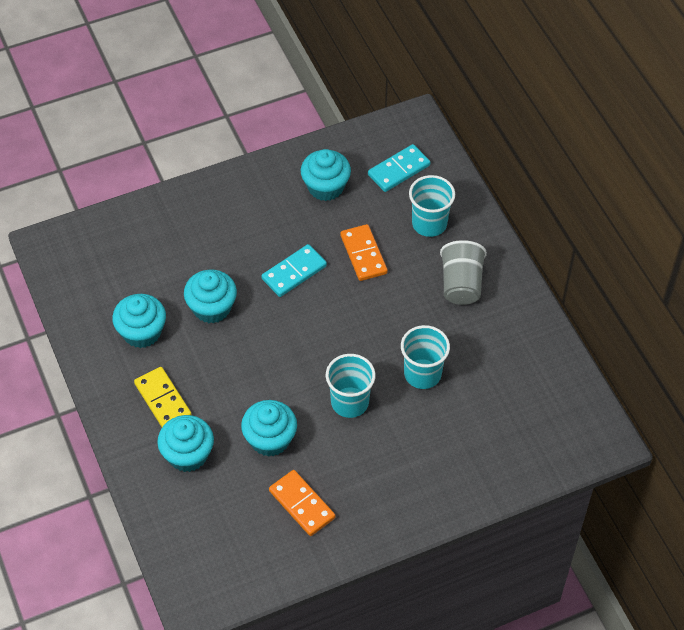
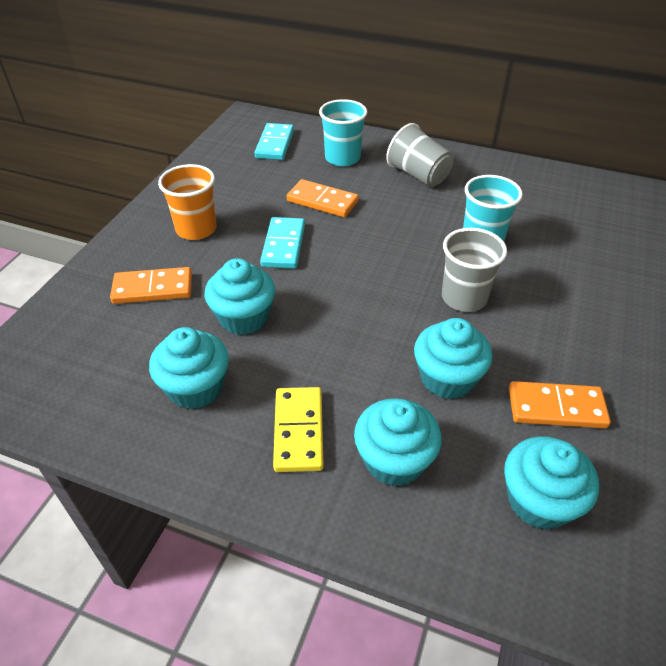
camera: 45 degrees left, 10 degrees down
(162, 400) = (298, 431): yellow domino -> yellow domino turned 75 degrees clockwise
(185, 244) = (153, 288): none -> orange domino
(257, 214) = (196, 229): none -> orange cup
(325, 187) = (232, 182): turquoise cupcake -> turquoise cupcake (539, 501)
(349, 402) = (464, 298): turquoise cup -> grey cup

